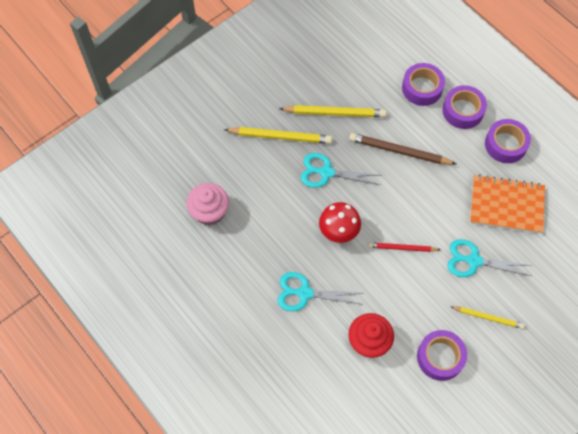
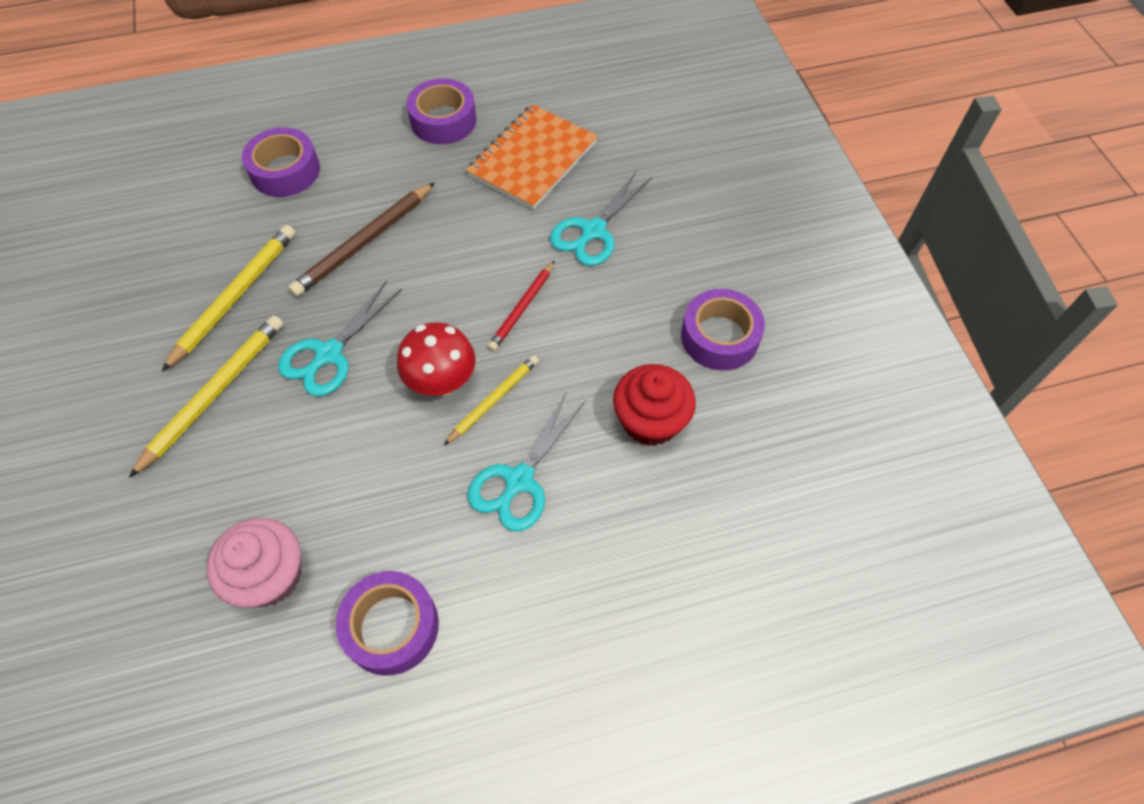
camera: 65 degrees left, 5 degrees down
(463, 111) = (358, 142): purple tape -> purple tape (391, 626)
(488, 317) = (686, 253): yellow pencil -> yellow pencil (494, 400)

